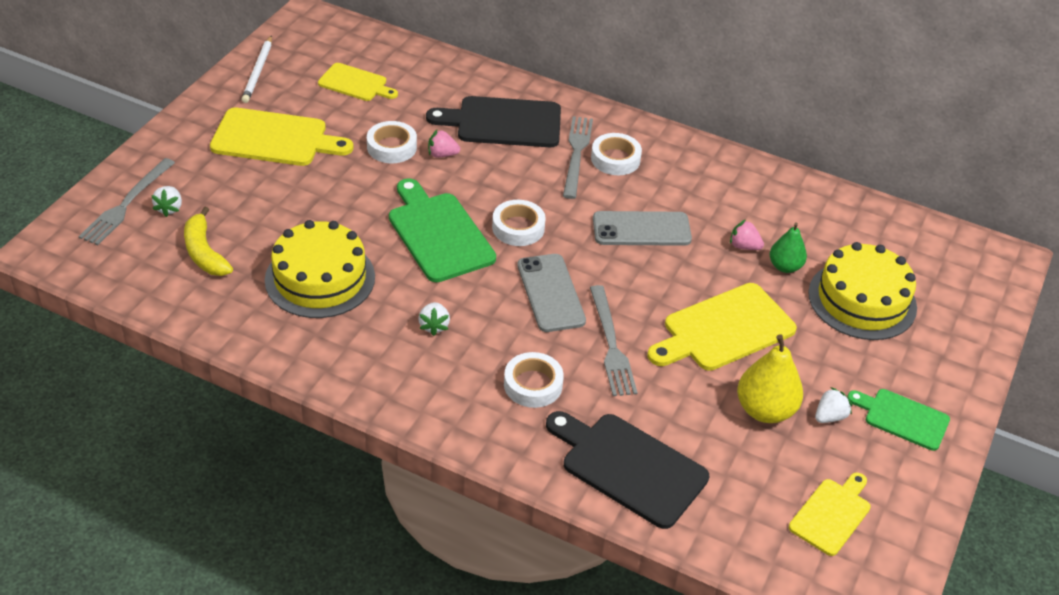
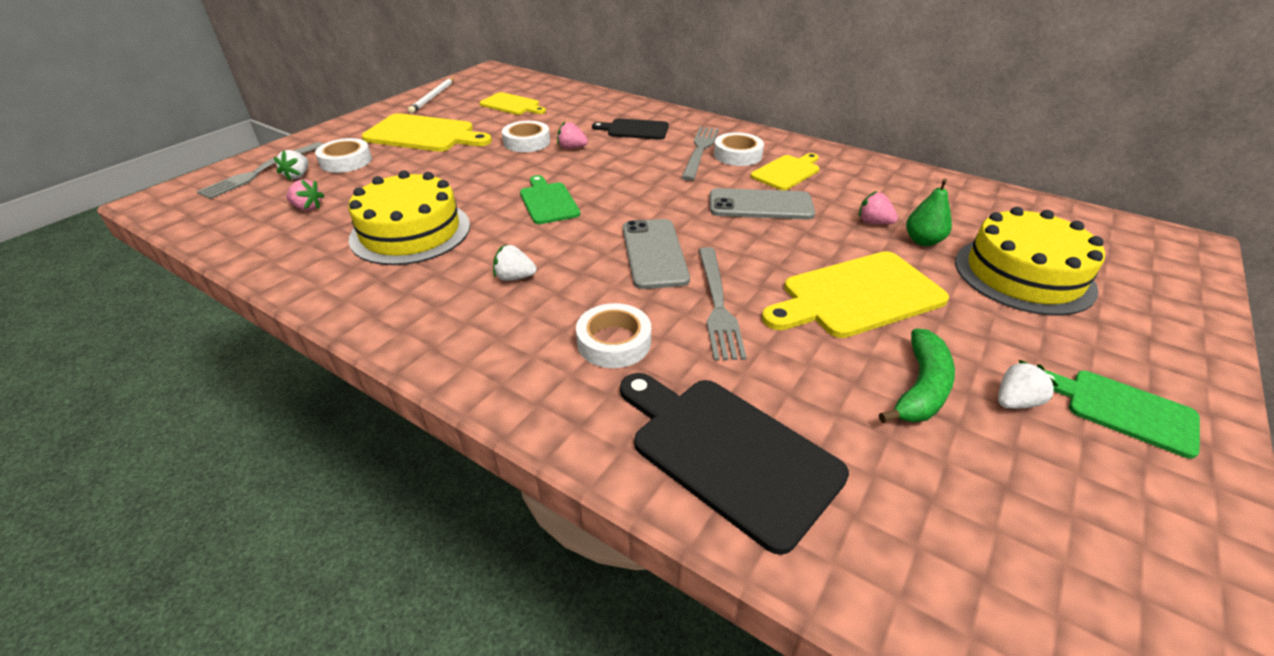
camera: 10 degrees right, 5 degrees down
(204, 252) = (307, 208): yellow banana -> pink strawberry
(434, 326) = (514, 277): white strawberry -> white strawberry turned 90 degrees clockwise
(439, 234) = (548, 201): green cutting board -> green cutting board, size x0.61
(503, 122) = (635, 129): black cutting board -> black cutting board, size x0.61
(518, 228) = (631, 200): white tape -> white tape (346, 161)
(765, 410) = (921, 388): yellow pear -> green banana
(832, 514) = (1056, 551): yellow cutting board -> yellow cutting board (787, 172)

